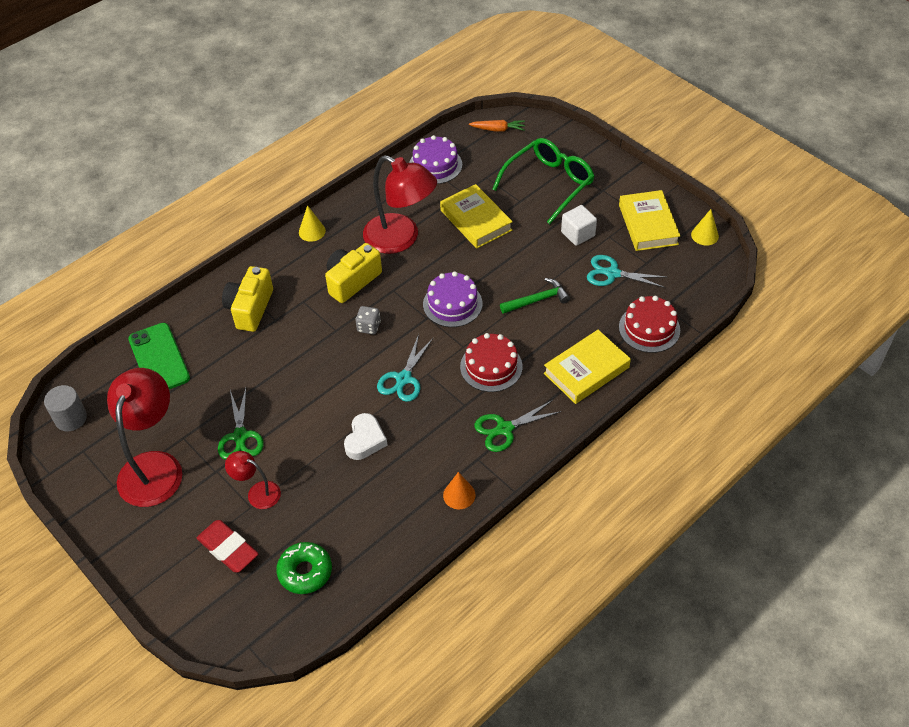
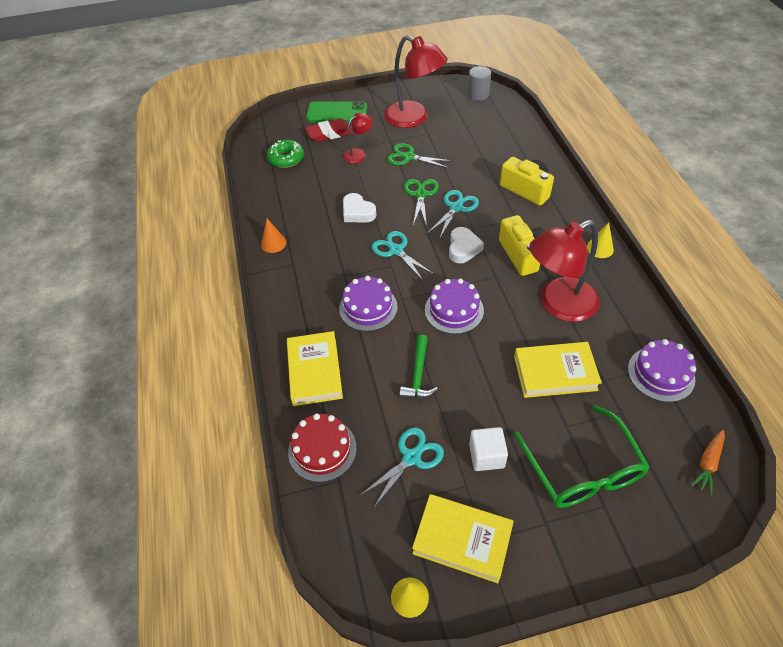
camera: 120 degrees right, 0 degrees up
(159, 358) = (505, 137): green phone -> green phone (337, 113)
(310, 355) = (456, 207): none -> turquoise scissors
(369, 327) = (463, 248): grey dice -> white heart
(491, 366) = (368, 307): red cake -> purple cake
(504, 429) = (304, 290): green scissors -> green scissors (420, 194)

